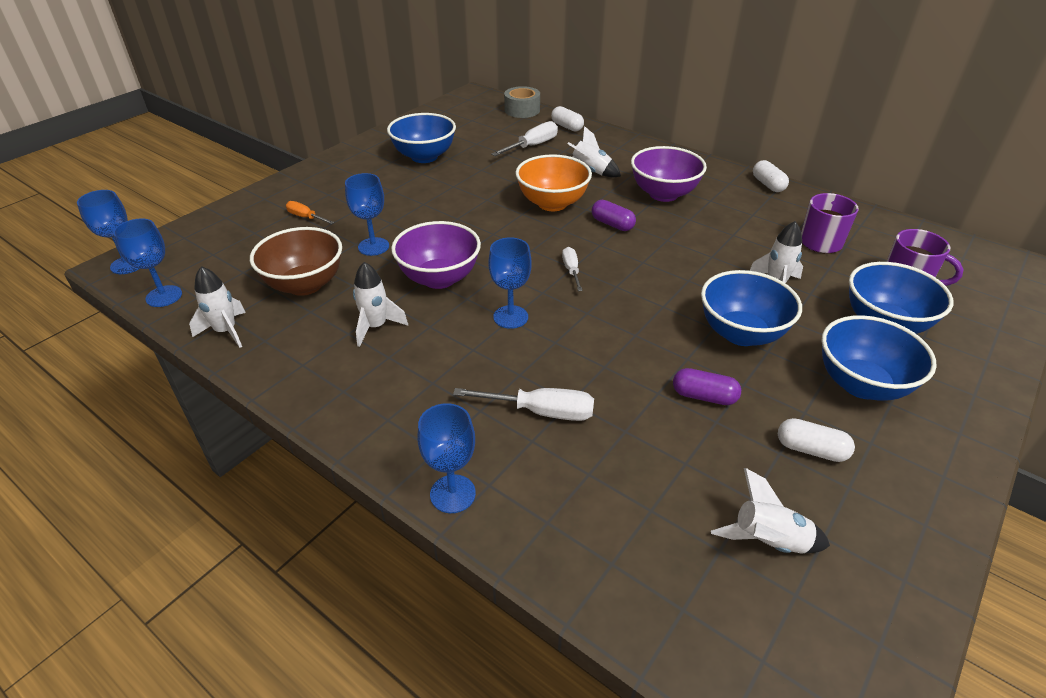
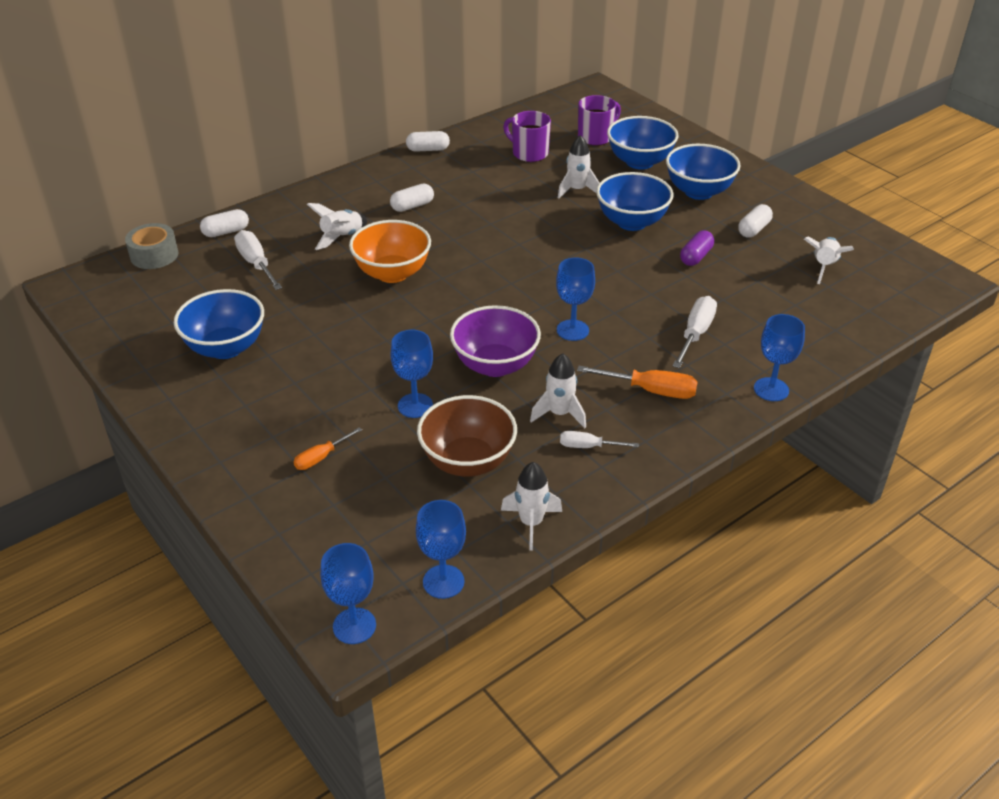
camera: 75 degrees left, 0 degrees up
(425, 385) = (650, 390): none -> orange screwdriver
(571, 270) = (516, 284): white screwdriver -> white screwdriver (588, 446)
(612, 224) = (450, 246): purple capsule -> none
(663, 194) = (412, 206): purple bowl -> white capsule

